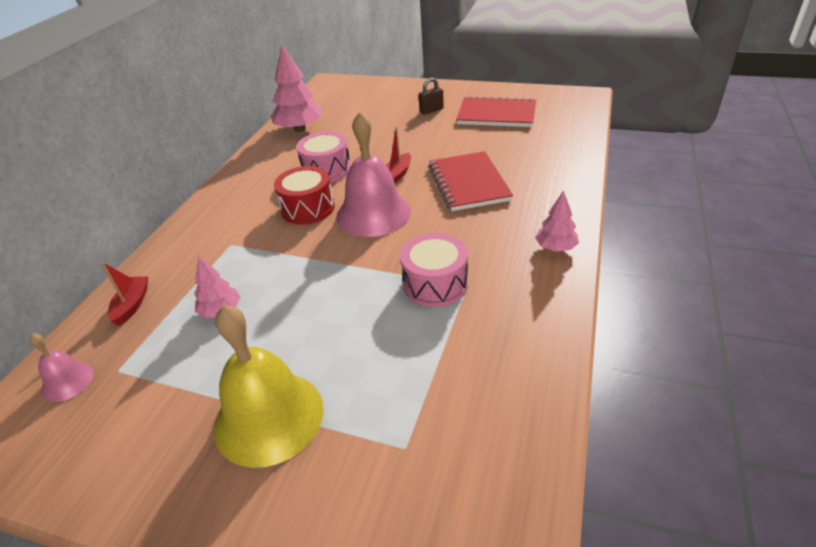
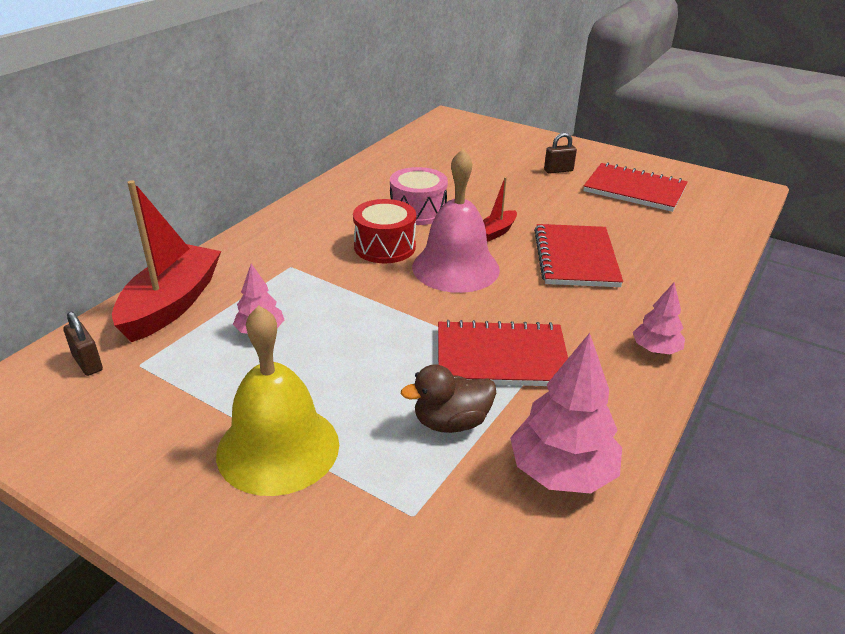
camera: 10 degrees right, 5 degrees down
(67, 381) = (87, 363): pink bell -> brown padlock
(132, 305) = (172, 304): red boat -> red boat, size x2.09
(300, 129) = (402, 162): pink tree -> pink tree (562, 472)
(411, 353) = (451, 422): none -> brown duck
(435, 284) = (501, 357): pink drum -> red notebook

